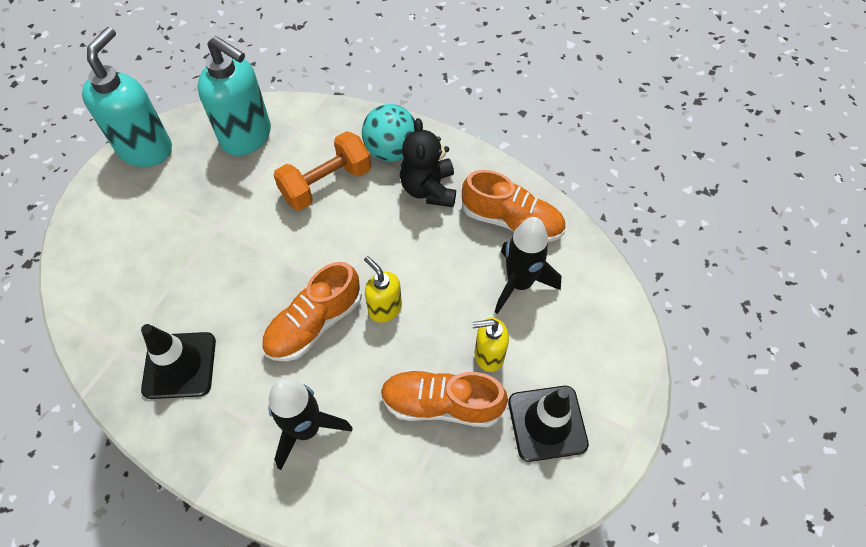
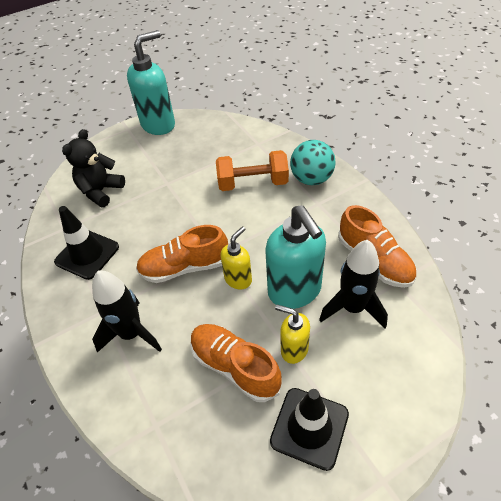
camera: 35 degrees right, 10 degrees down
(247, 137) = (222, 138): turquoise soap dispenser -> turquoise soap dispenser (295, 291)
(384, 308) = (238, 279): yellow soap dispenser -> yellow soap dispenser turned 45 degrees clockwise
(429, 189) = (323, 213): black teddy bear -> black teddy bear (101, 191)

